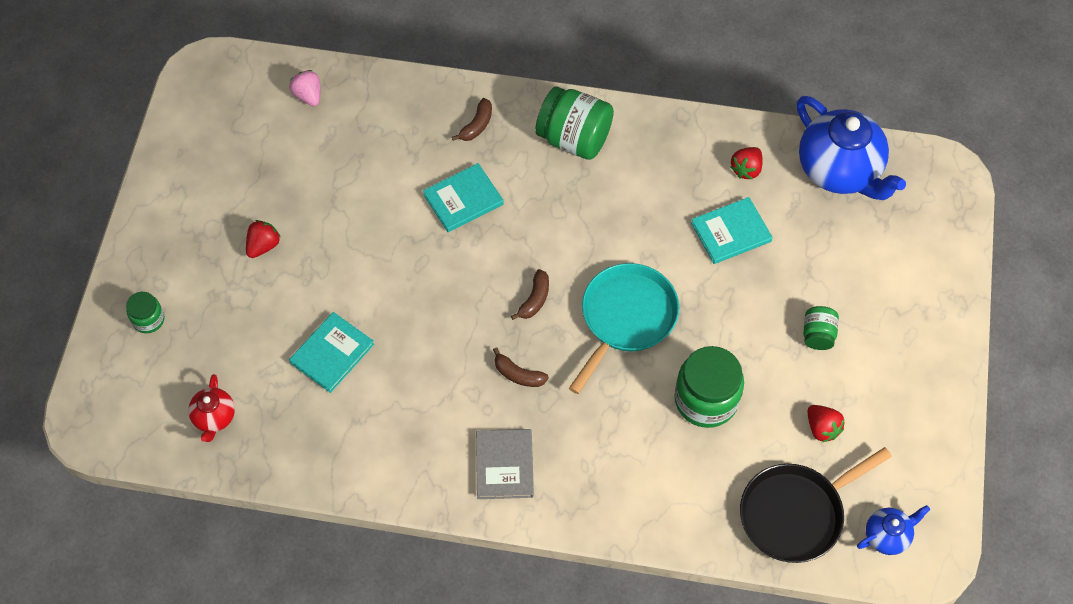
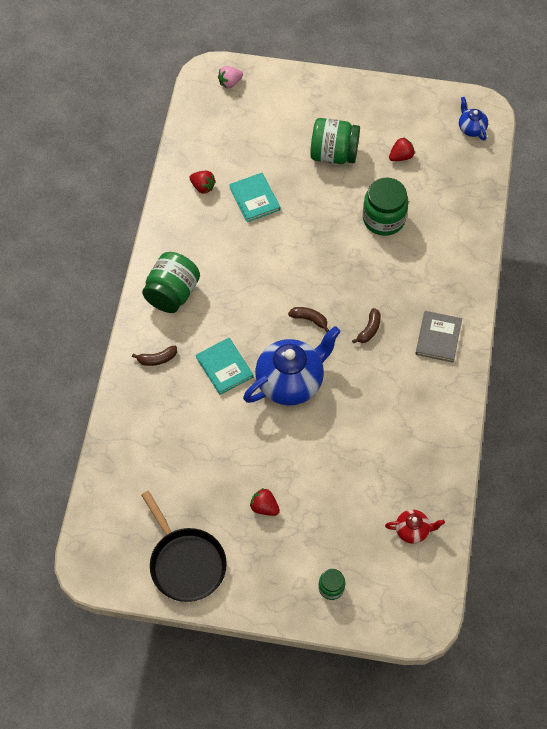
camera: 90 degrees left, 0 degrees up
(308, 96) = (122, 483): pink strawberry -> pink strawberry (230, 83)
(332, 353) = (357, 452): turquoise book -> none
(477, 125) = (157, 359): brown banana -> brown banana turned 135 degrees clockwise
(504, 465) = (438, 337): grey book -> grey book turned 75 degrees counterclockwise
(626, 318) = (323, 263): turquoise pan -> none
(796, 513) = (460, 174): black pan -> black pan (185, 563)
(818, 335) = (333, 154): green jar -> green jar, size x1.91
(839, 170) = (205, 133): blue teapot -> blue teapot (291, 382)

